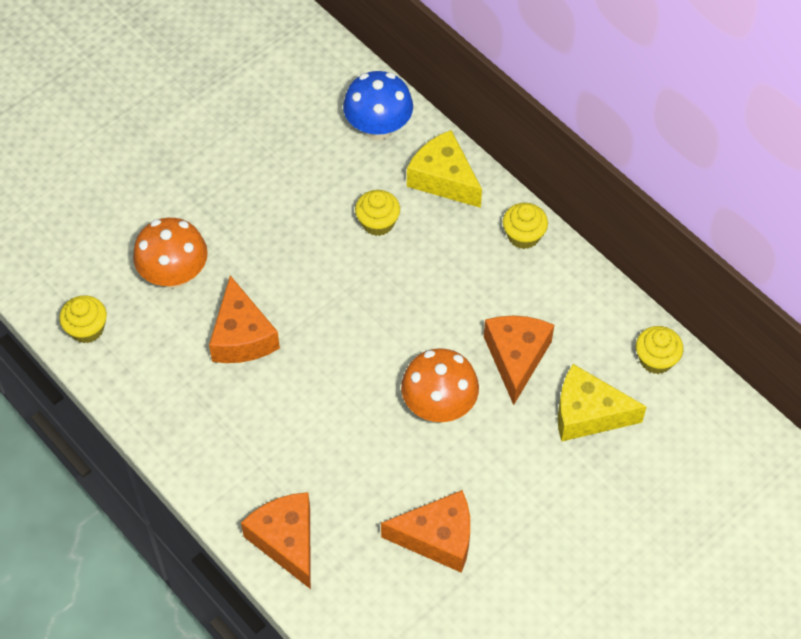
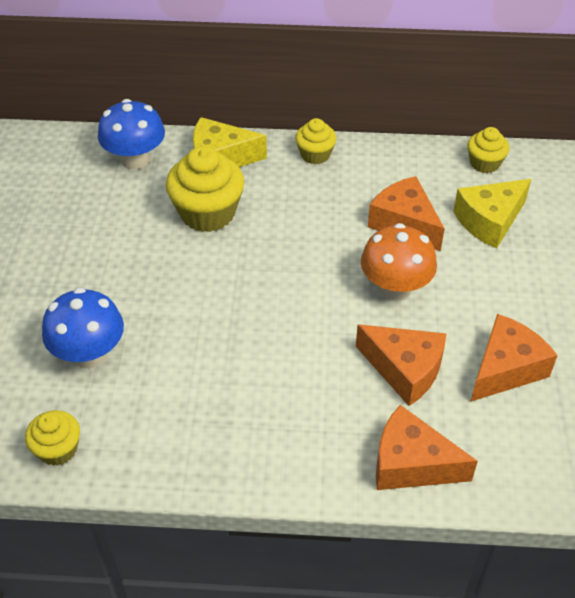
camera: 45 degrees left, 10 degrees down
(174, 274) = (89, 354): orange mushroom -> blue mushroom
(242, 336) = (198, 354): orange cheese -> orange cheese (404, 370)
(377, 223) = (207, 213): yellow cupcake -> yellow cupcake, size x1.77

